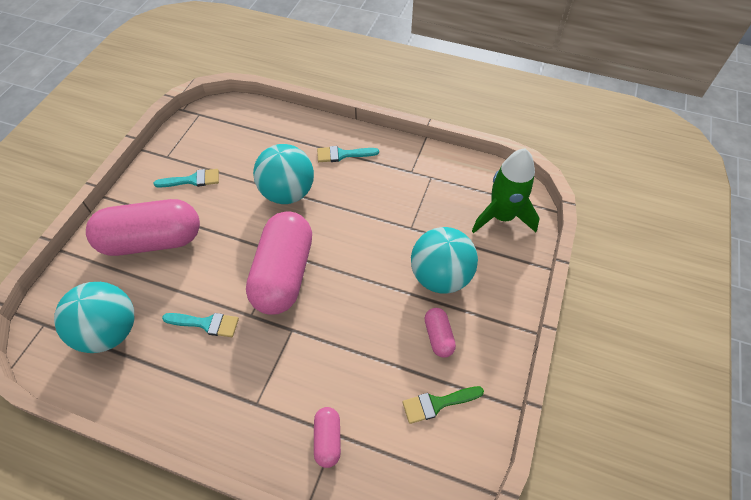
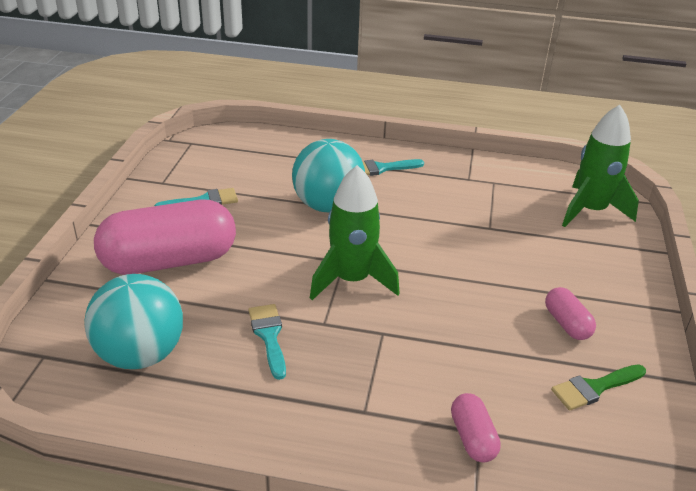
camera: 10 degrees left, 20 degrees down
(206, 323) = (269, 336): turquoise brush -> turquoise brush turned 105 degrees counterclockwise
(284, 274) = (352, 280): pink capsule -> green rocket
(440, 276) = (544, 268): turquoise ball -> none

